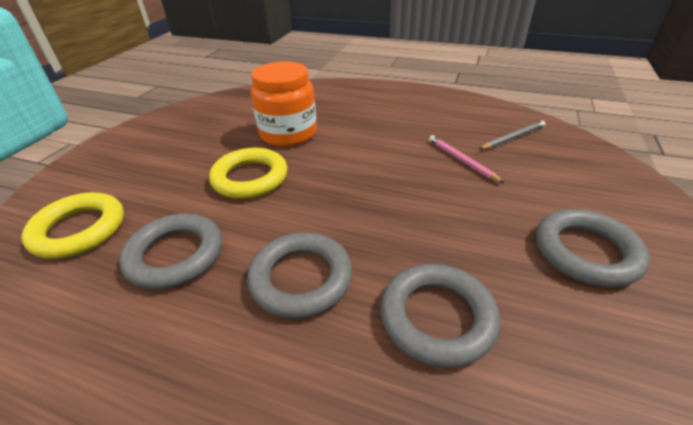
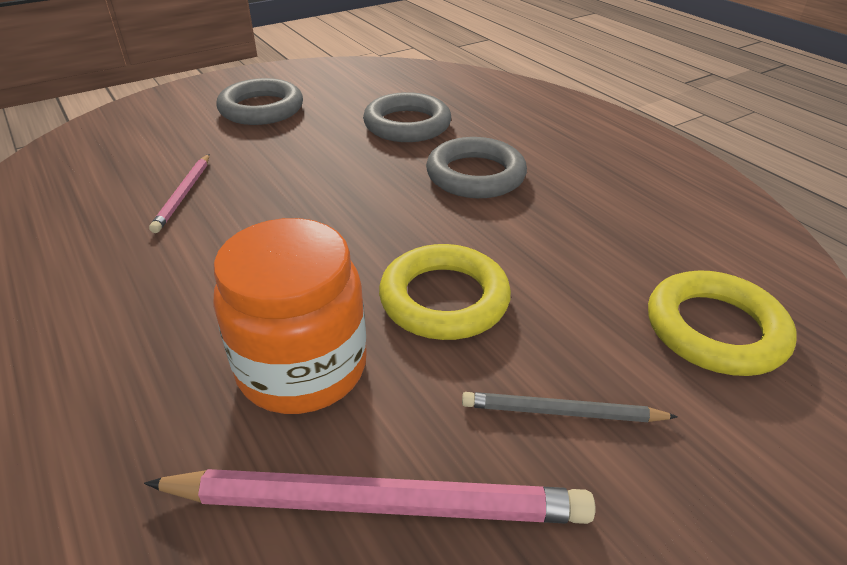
camera: 145 degrees left, 0 degrees up
(175, 255) = (583, 240): grey ring -> none
(227, 121) = (376, 504): none -> pink pencil
(513, 138) = (78, 189): grey pencil -> grey pencil (562, 412)

